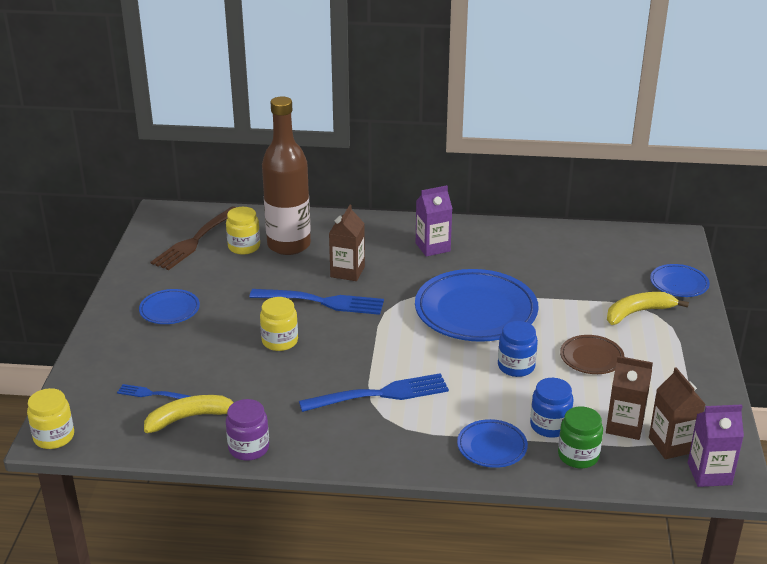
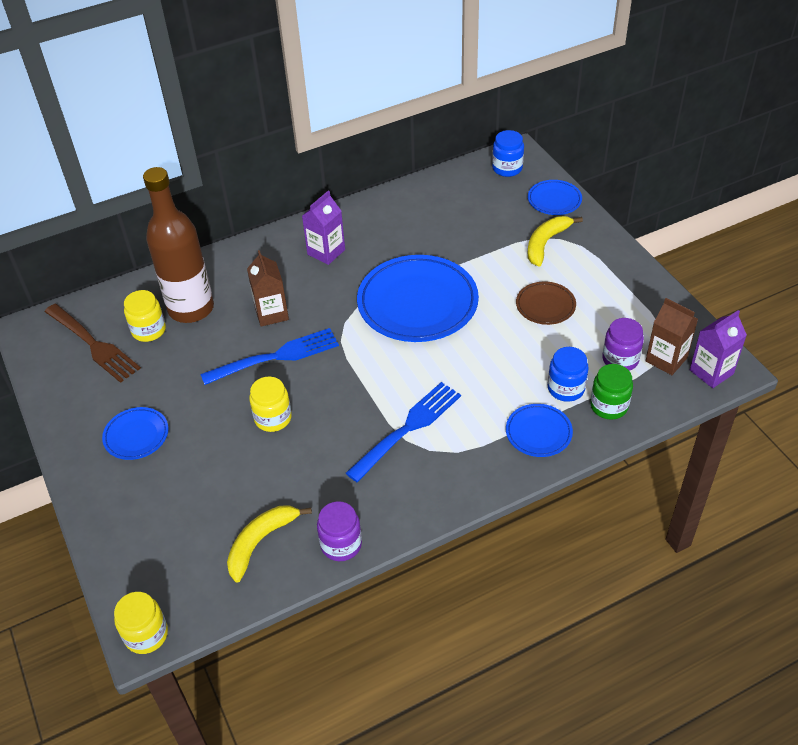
camera: 30 degrees left, 15 degrees up
(152, 394) = (202, 536): blue fork -> none
(195, 240) = (92, 344): brown fork -> brown fork turned 45 degrees counterclockwise
(516, 366) = (494, 344): blue jar -> blue jar (507, 168)
(624, 426) = (620, 359): brown carton -> purple jar

